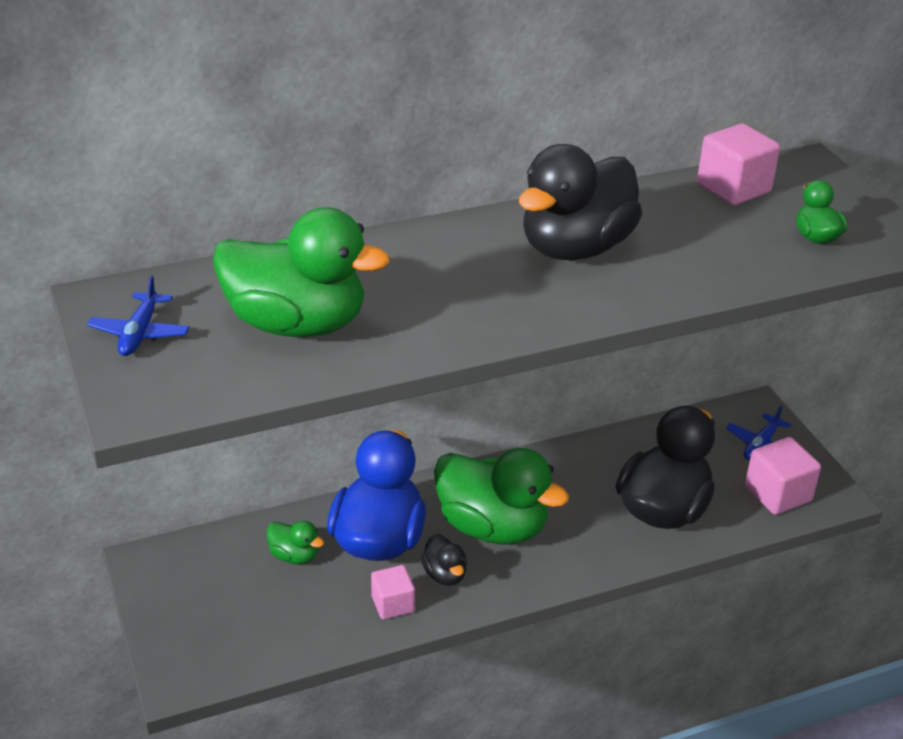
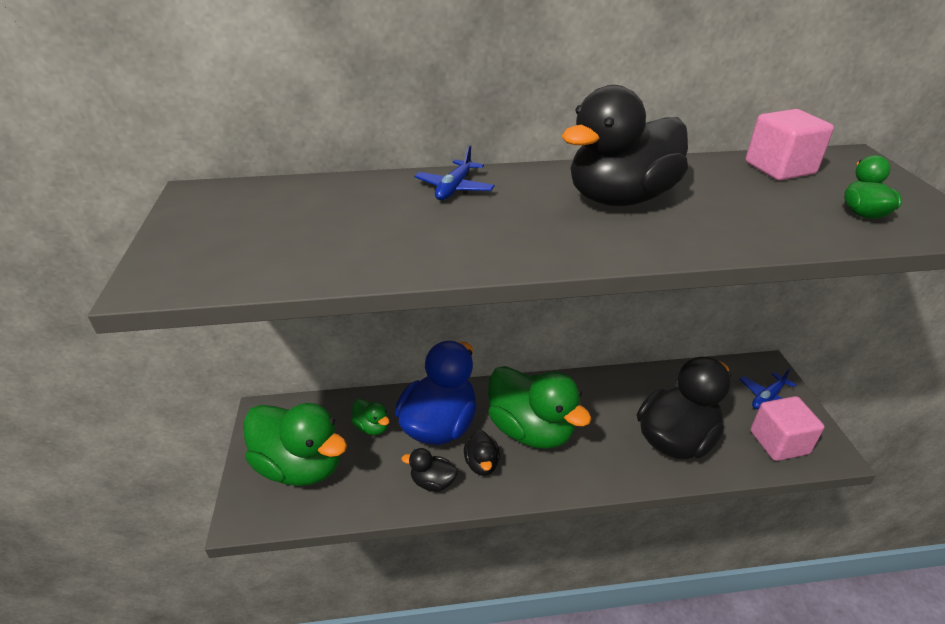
camera: 15 degrees right, 0 degrees up
(140, 333) = (206, 222): blue plane -> blue plane (454, 188)
(297, 324) = (341, 230): green duck -> green duck (301, 466)
(393, 604) = (433, 482): pink cube -> black duck

